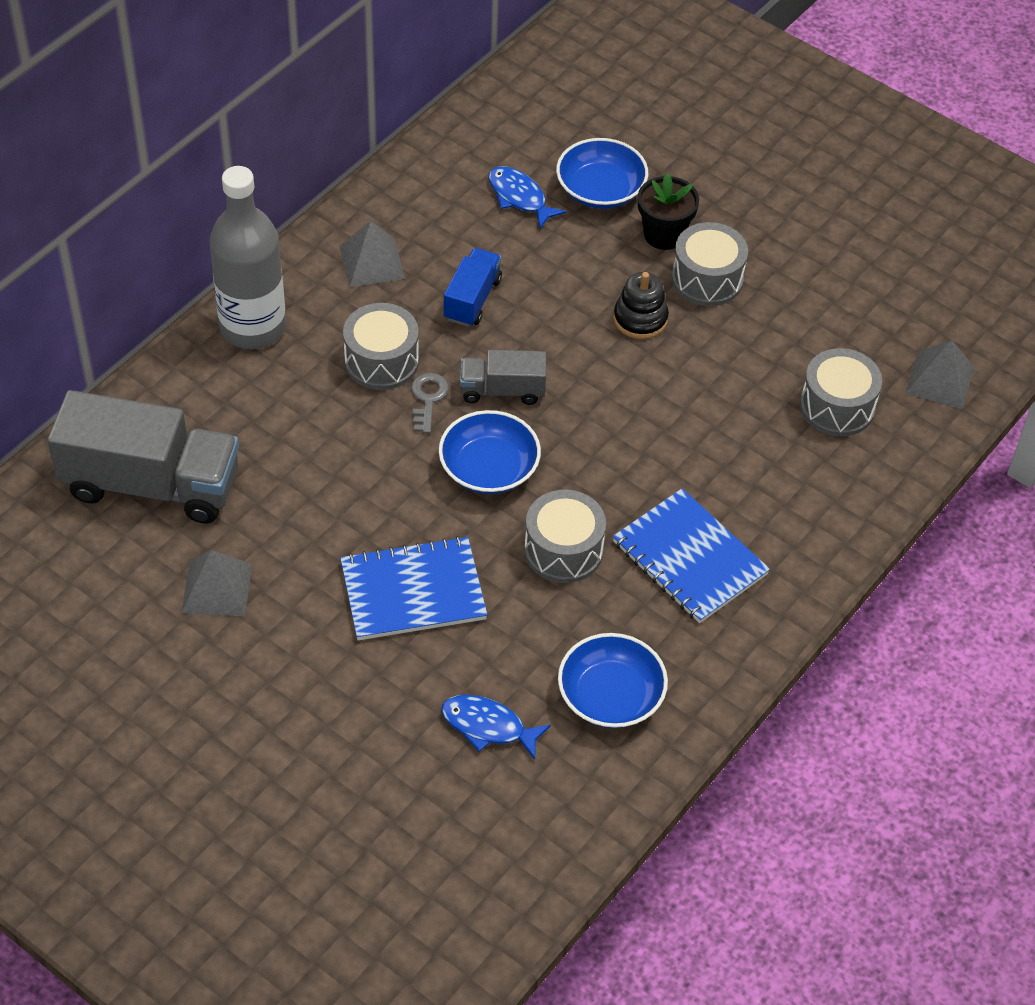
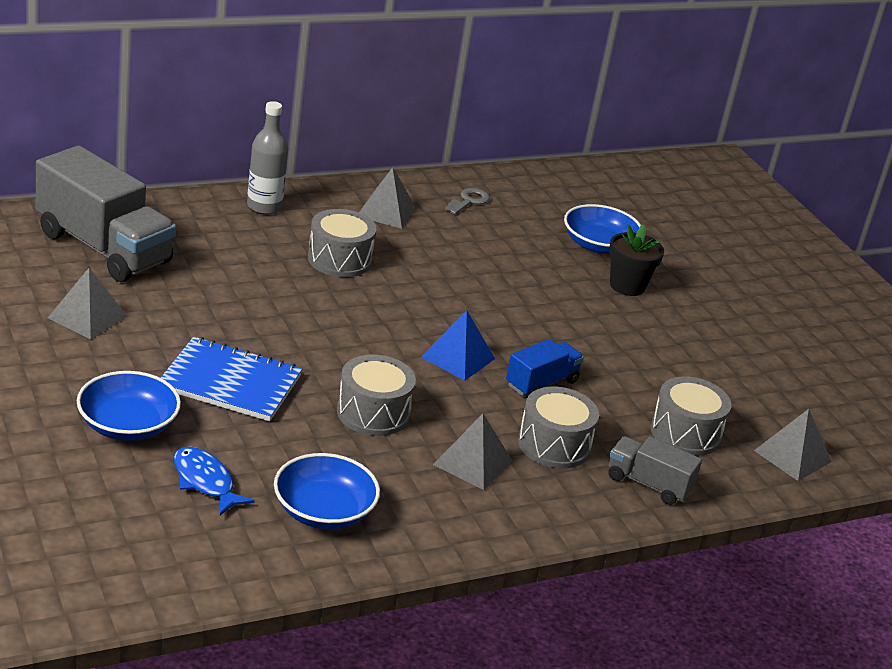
camera: 25 degrees right, 20 degrees down
(253, 327) = (264, 207): grey bottle -> grey bottle, size x0.64
(428, 399) = (353, 291): grey key -> grey key (469, 201)
(472, 299) = (441, 258): blue truck -> blue truck (541, 383)
(489, 468) = (361, 345): blue bowl -> blue bowl (127, 425)
(502, 390) = (415, 311): grey truck -> grey truck (648, 484)
(519, 197) = (531, 225): blue fish -> none
(584, 431) = (458, 357): none -> blue pyramid
(640, 319) = (564, 320): black stacking toy -> none
(690, 558) = (473, 463): blue notebook -> grey pyramid
(707, 279) = (640, 321): grey drum -> grey drum (554, 445)

